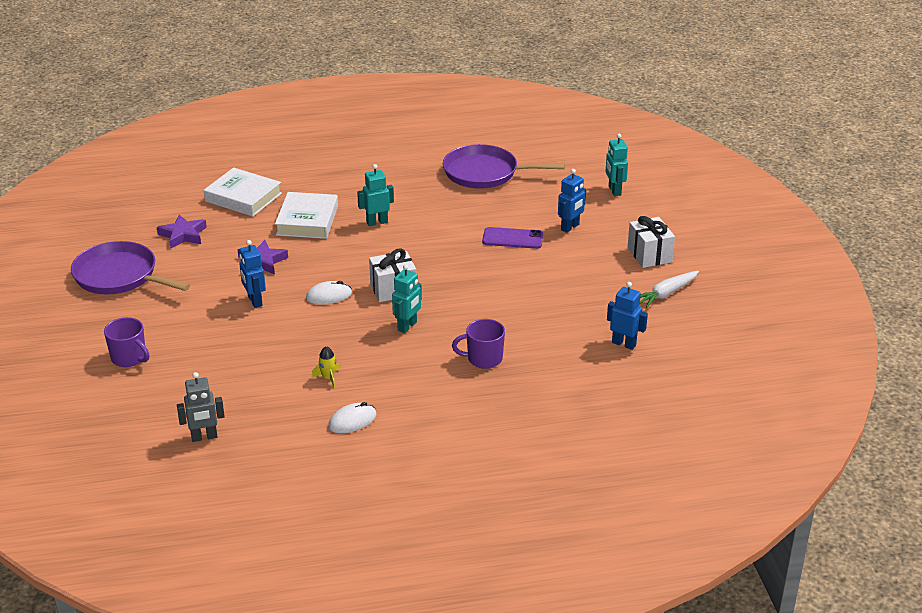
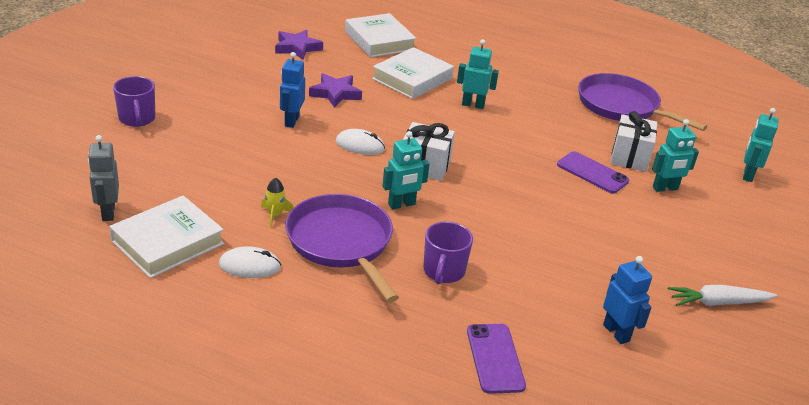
camera: 30 degrees right, 0 degrees up
(119, 276) = (211, 56): purple pan -> purple pan (341, 242)
(204, 437) = (108, 212): grey robot -> grey robot turned 60 degrees clockwise
(275, 435) = (167, 242): none -> white book
(483, 359) = (443, 272): purple mug -> purple mug turned 105 degrees counterclockwise
(568, 397) = (495, 358): none -> purple phone
(570, 227) = (665, 188): blue robot -> turquoise robot
(649, 255) = (733, 253): white gift -> white gift (629, 157)

